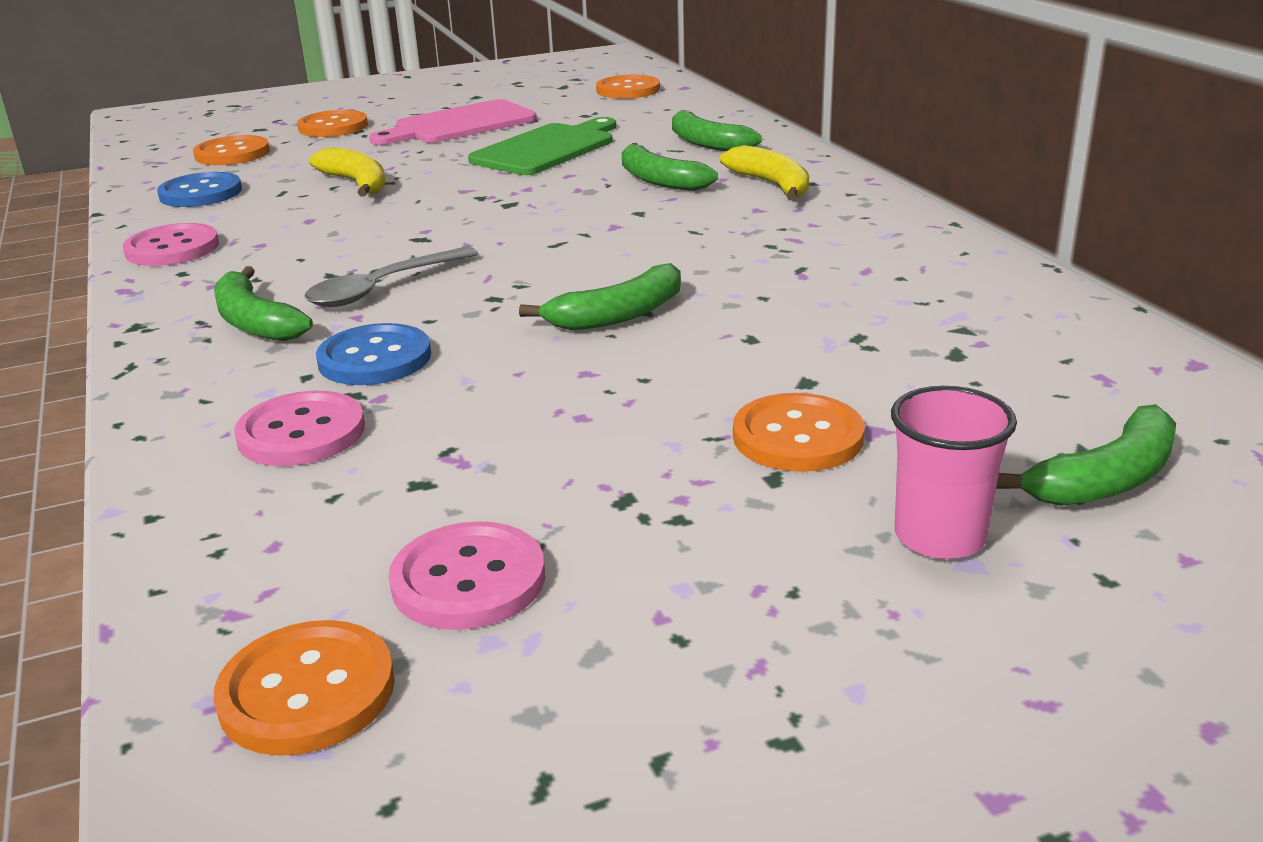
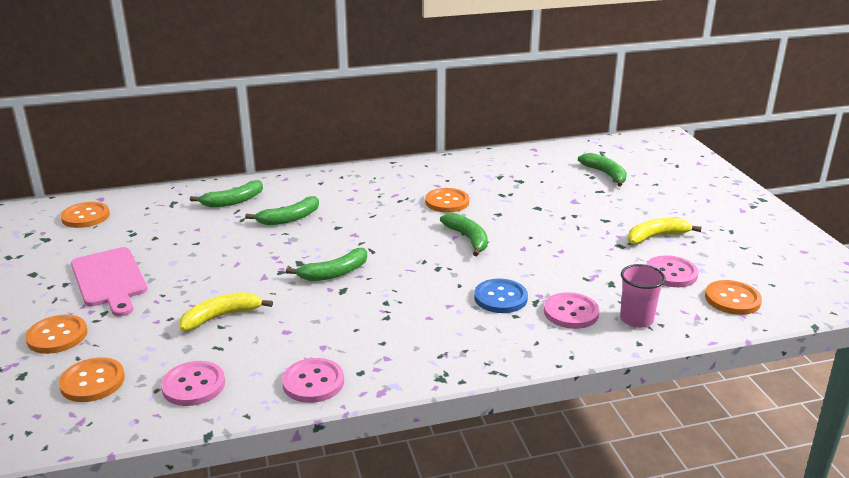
camera: 85 degrees left, 0 degrees up
(200, 193) = (193, 385): blue button -> pink button
(255, 322) = (447, 336): green banana -> green banana (334, 273)
(382, 288) = (414, 299): grey spoon -> none
(547, 149) = (201, 248): green cutting board -> none
(772, 185) = (317, 192): yellow banana -> yellow banana (656, 237)
(797, 437) = (579, 213): orange button -> orange button (447, 202)
(939, 536) = (638, 200): pink cup -> pink cup (636, 319)

